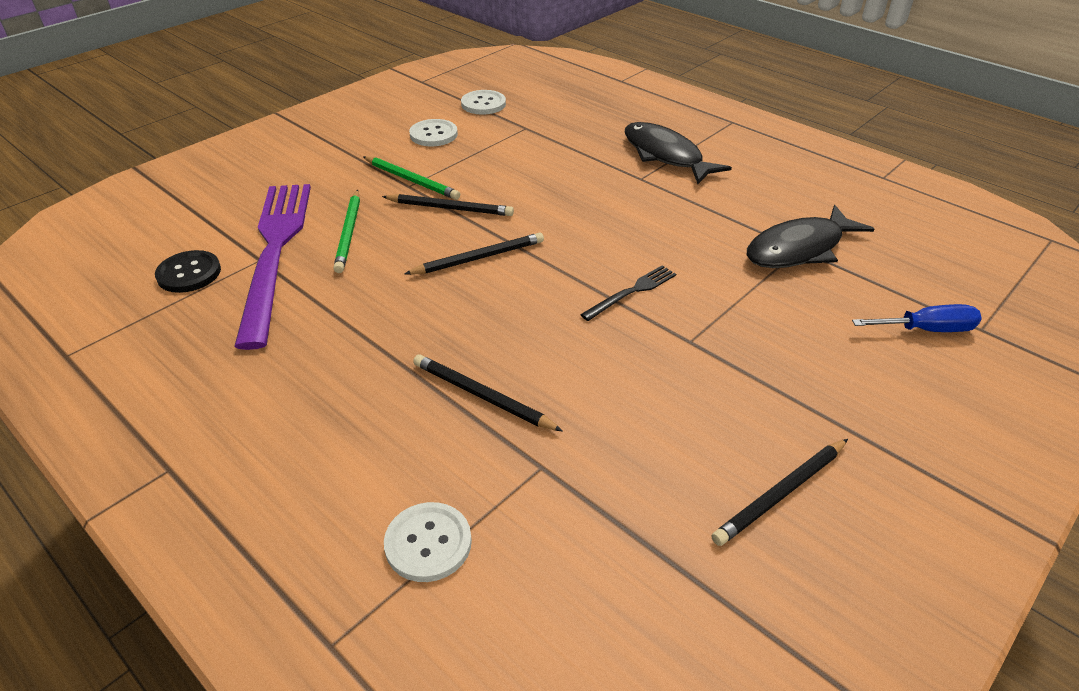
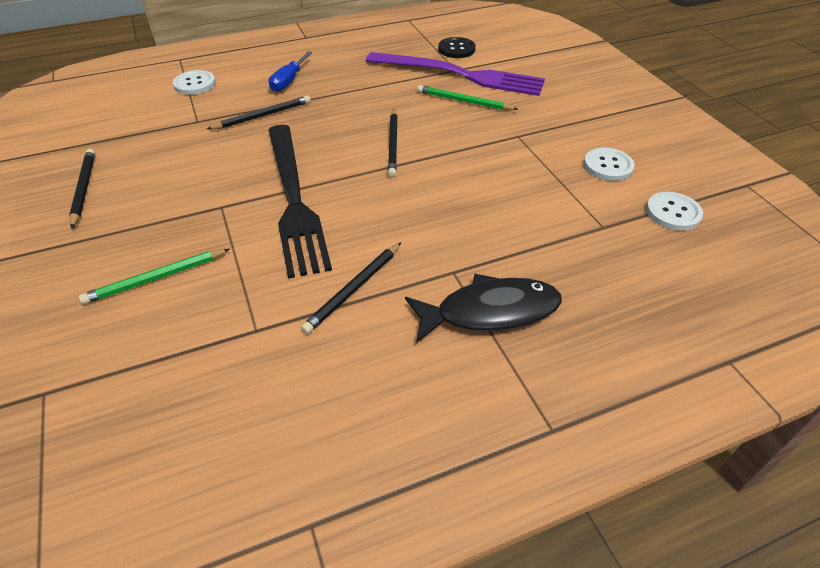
camera: 115 degrees right, 5 degrees up
(411, 180) = (525, 138): green pencil -> green pencil (156, 278)
(450, 208) = (470, 147): black pencil -> black pencil (354, 289)
(632, 292) = (294, 200): black fork -> black fork, size x2.39
(799, 249) = (255, 329): black fish -> none
(927, 330) = (86, 349): blue screwdriver -> blue screwdriver (288, 81)

